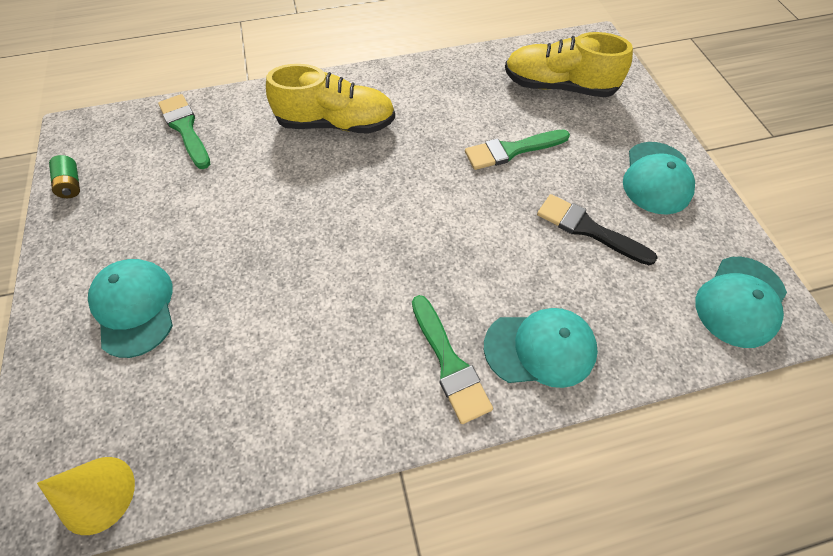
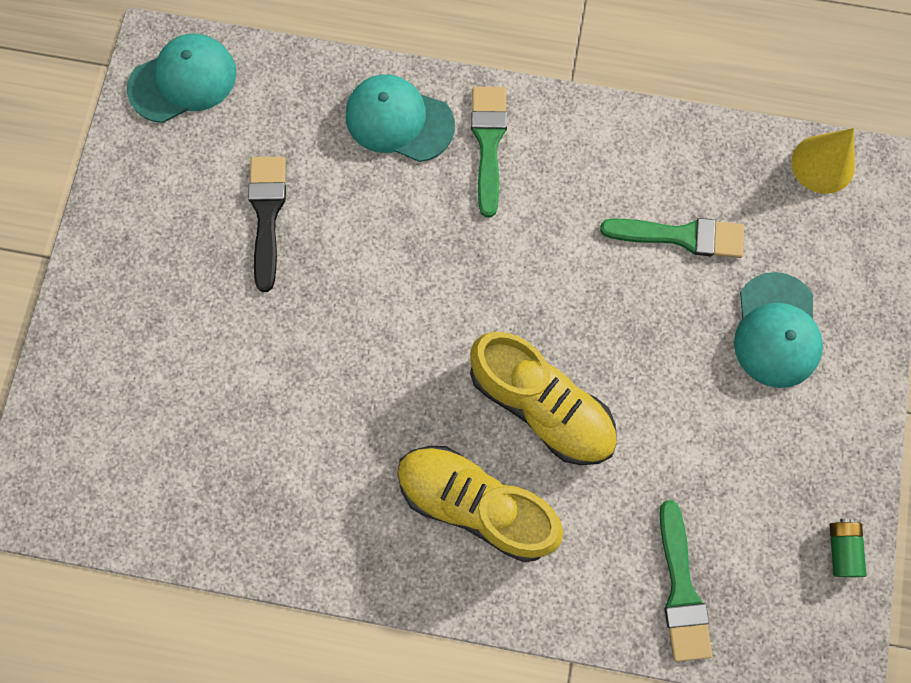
camera: 155 degrees left, 15 degrees up
(511, 150) = (278, 356): green brush -> green brush (681, 236)
(558, 87) = (145, 436): yellow shoe -> yellow shoe (541, 406)
(588, 229) = (267, 214): black brush -> black brush turned 150 degrees counterclockwise
(656, 178) = (142, 241): turquoise cap -> none

